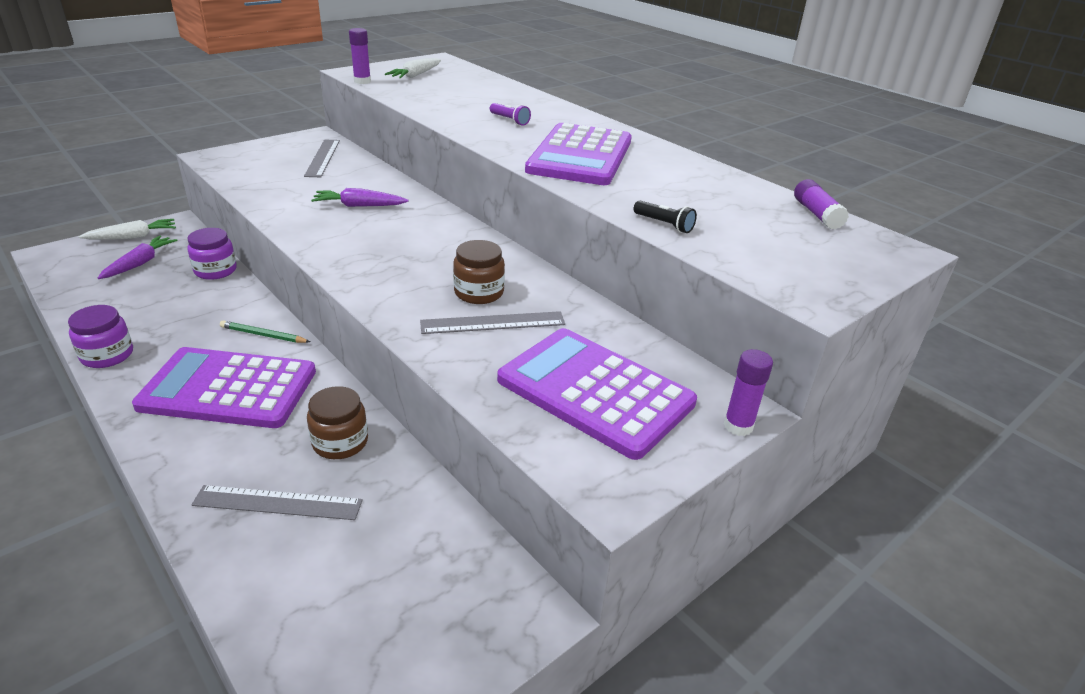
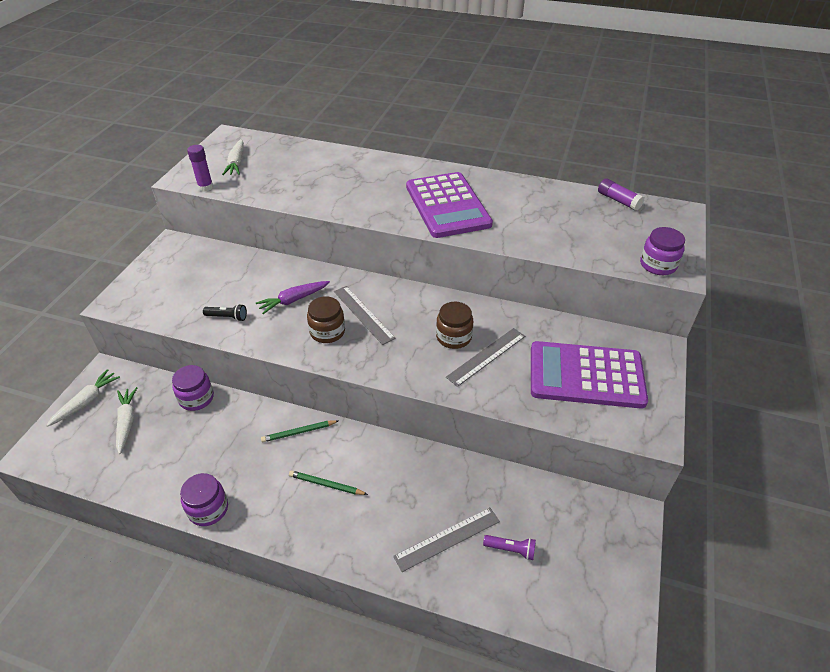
camera: 30 degrees left, 10 degrees up
(140, 263) = (127, 422): purple carrot -> white carrot
(228, 389) = (326, 484): purple calculator -> green pencil
(323, 158) = (208, 265): grey ruler -> grey ruler (363, 314)
(340, 442) = (437, 480): brown jar -> brown jar (327, 332)
(509, 120) = (364, 188): purple flashlight -> purple flashlight (510, 549)
(664, 224) = (557, 247): black flashlight -> black flashlight (227, 317)
(738, 426) = (667, 359): purple glue stick -> none
(790, 284) = (658, 265): none -> purple jar

